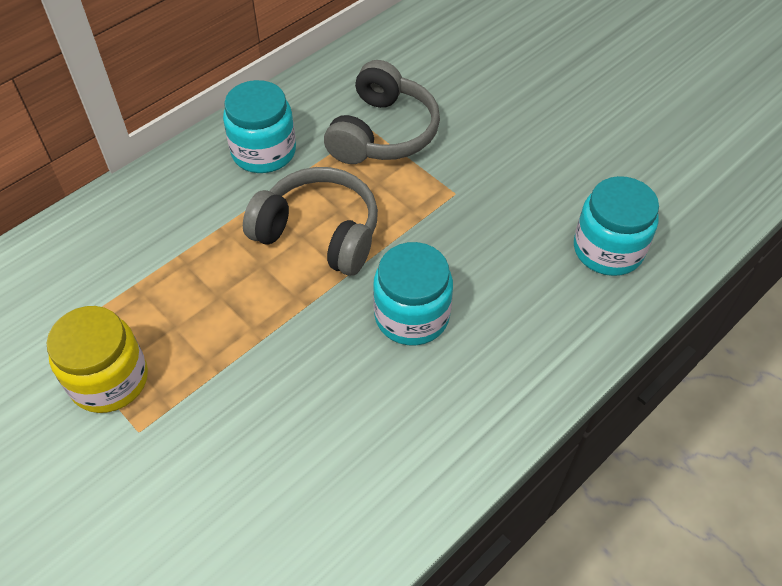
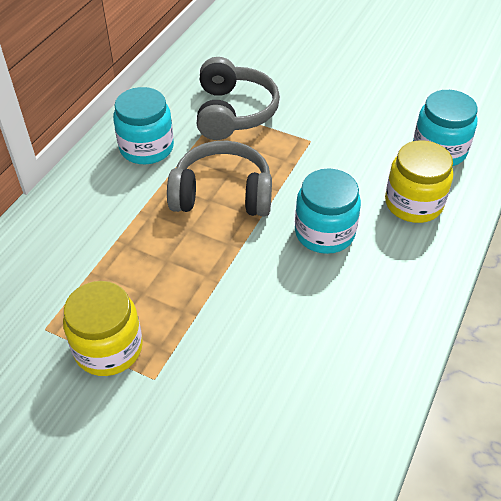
camera: 20 degrees left, 5 degrees down
(538, 310) = (413, 203): none -> yellow jar

